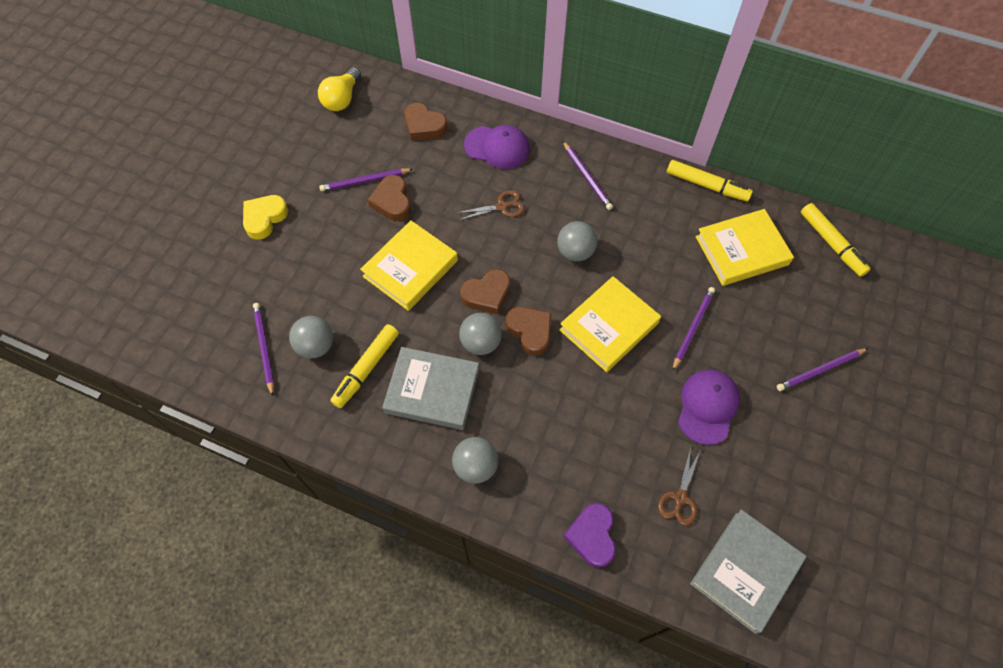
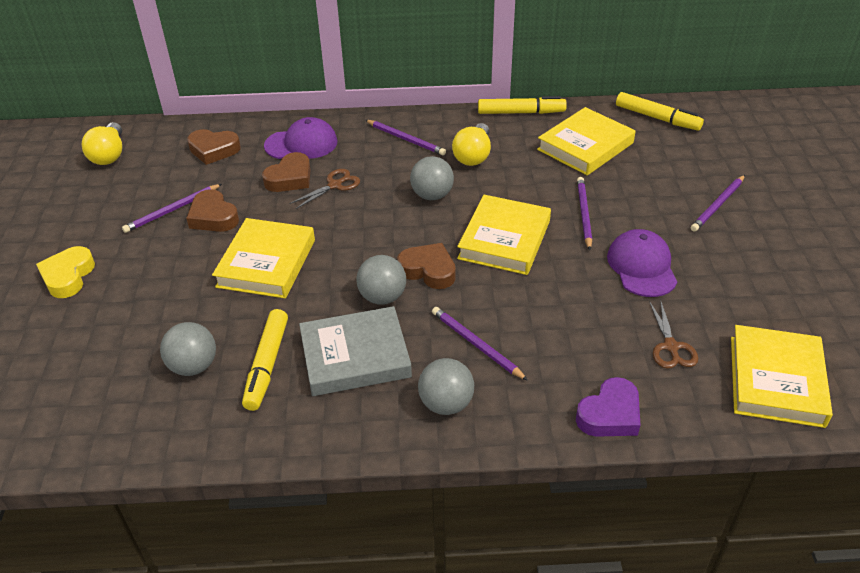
camera: 25 degrees left, 20 degrees down
(264, 348) = (129, 391): purple pencil -> purple pencil (476, 344)
(487, 294) = (363, 256): brown heart -> brown heart (290, 178)
(592, 536) = (610, 414): purple heart -> purple heart turned 105 degrees counterclockwise
(635, 221) = (473, 156): none -> yellow light bulb
(745, 571) = (776, 381): grey book -> yellow book

